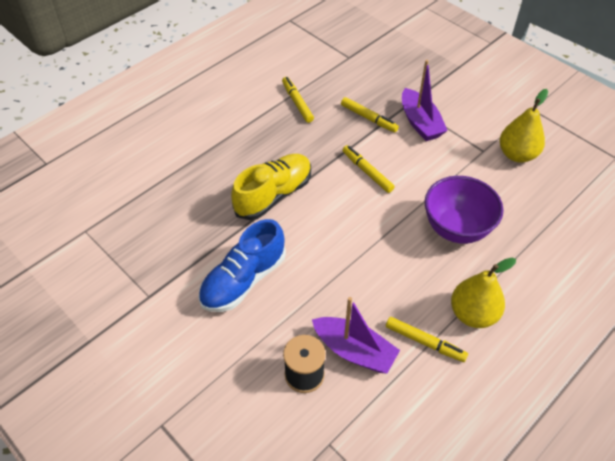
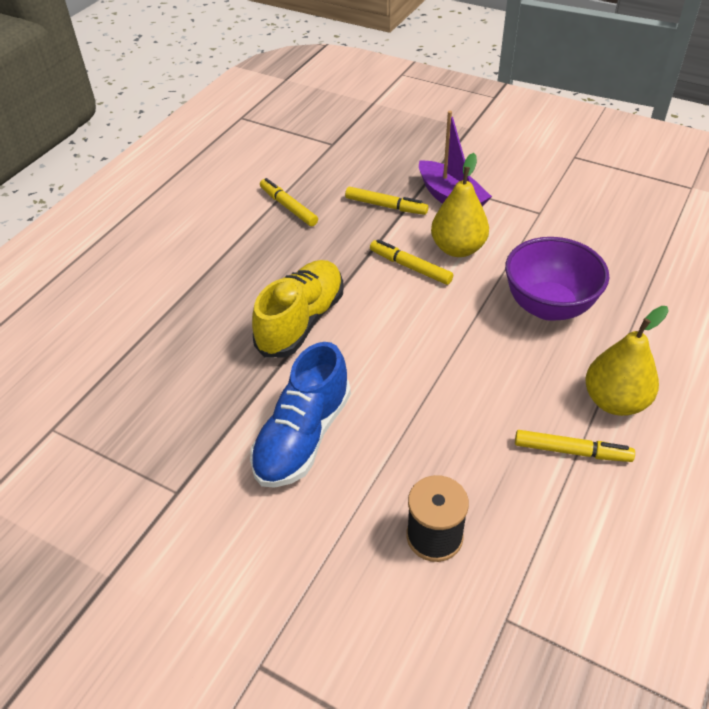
camera: 15 degrees left, 5 degrees down
(354, 351) = (487, 487): purple boat -> none
(517, 154) = (580, 208): yellow pear -> yellow pear (458, 248)

